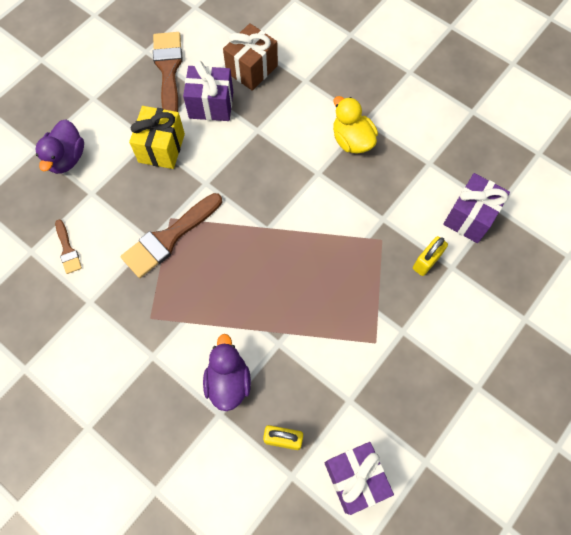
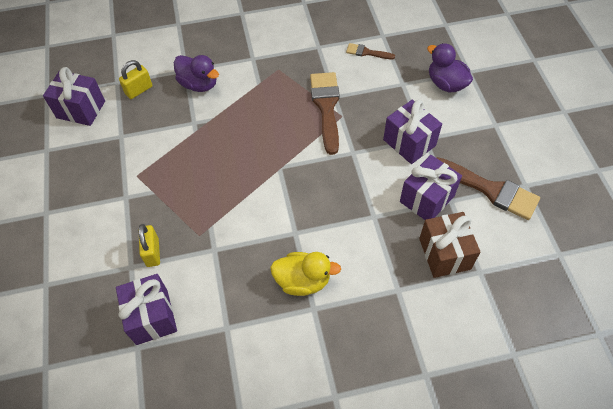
camera: 130 degrees right, 10 degrees down
(161, 148) = (409, 143): yellow gift -> purple gift

